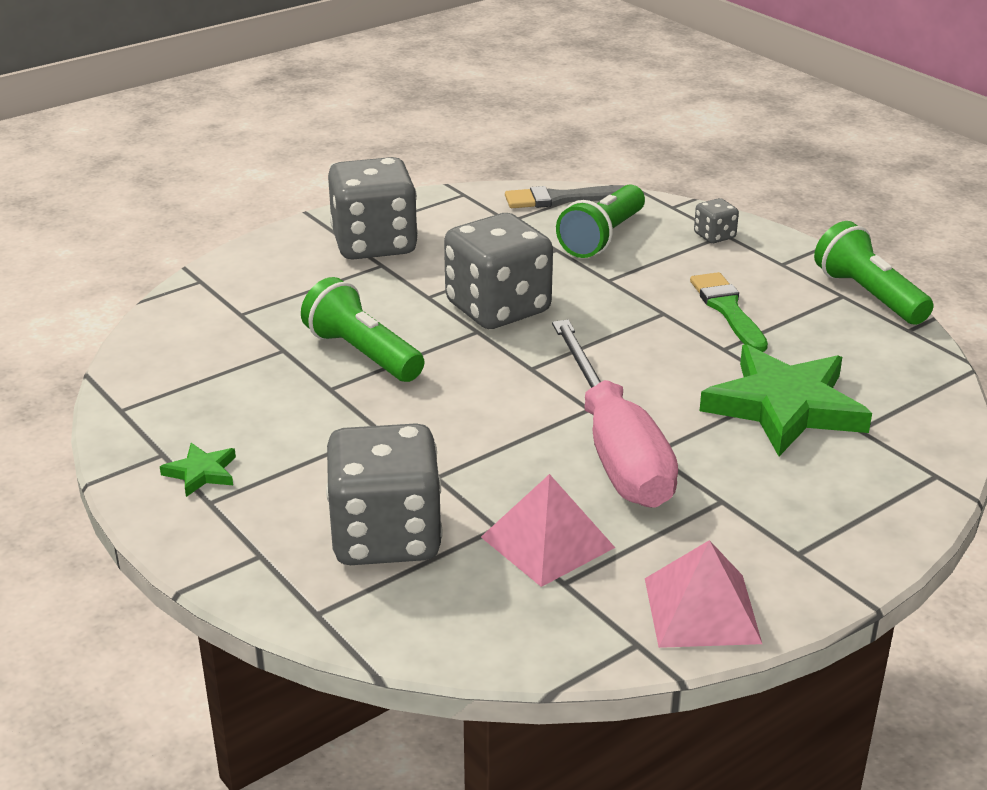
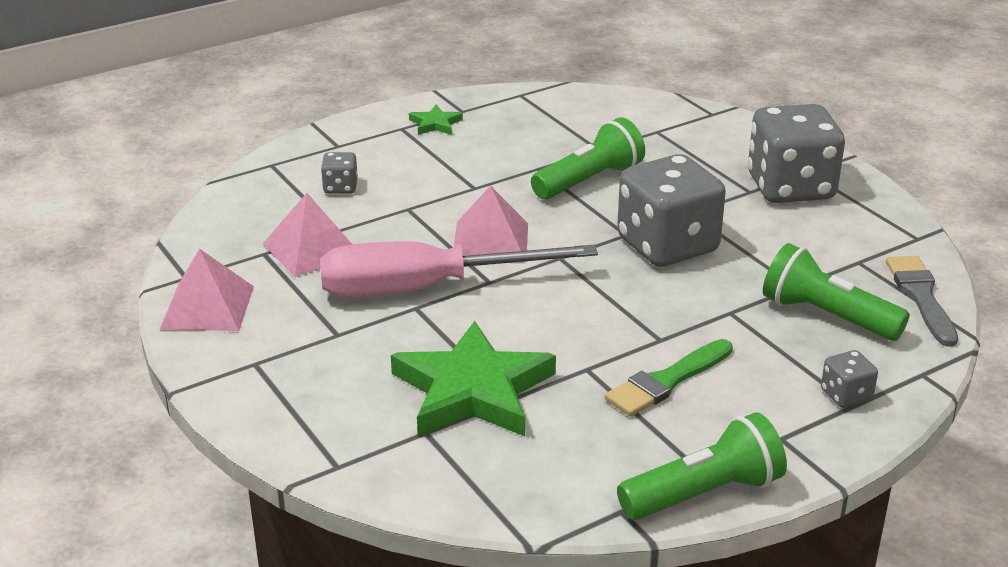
camera: 95 degrees right, 0 degrees up
(386, 537) = (340, 187): grey dice -> grey dice, size x0.43
(507, 411) = (491, 241): none -> pink pyramid
(728, 310) = (666, 381): green brush -> green brush turned 150 degrees clockwise

